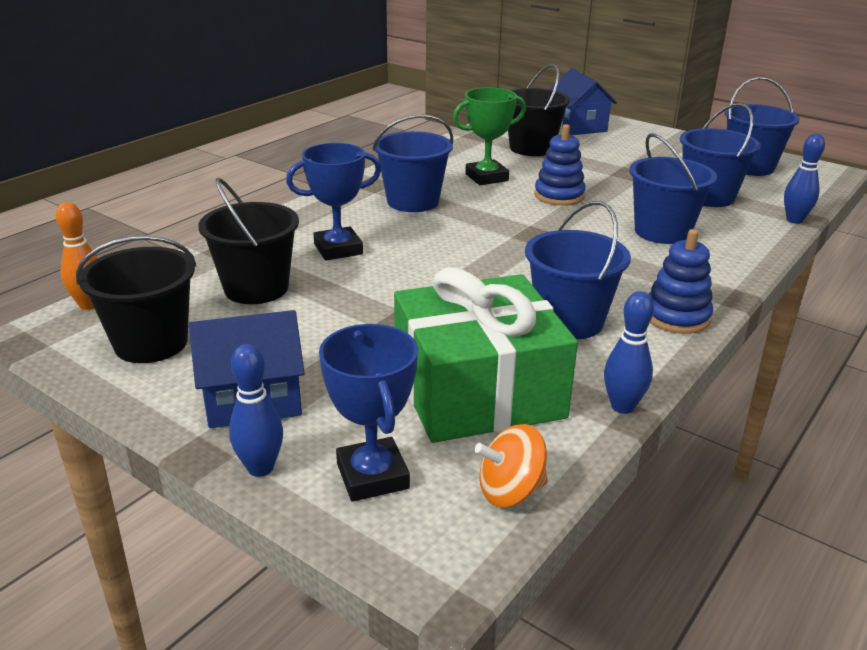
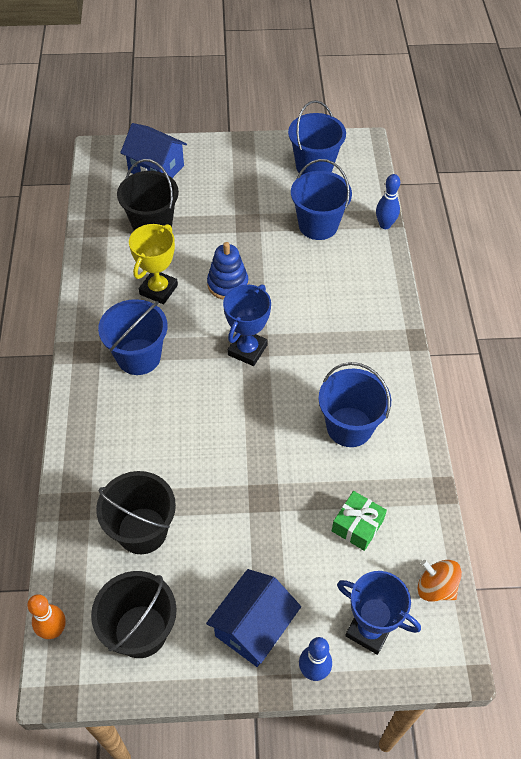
camera: 40 degrees left, 25 degrees up
(338, 249) = (148, 450): blue trophy -> blue trophy (247, 350)
(478, 390) = (357, 525): green gift -> green gift, size x0.44
(486, 177) = (158, 290): green trophy -> yellow trophy
(510, 491) = (436, 587): orange spinning top -> orange spinning top turned 90 degrees clockwise
(622, 406) = (432, 483): blue bowling pin -> none
(662, 232) = (324, 290): blue bucket -> none
(676, 317) = (398, 381): blue stacking toy -> none

